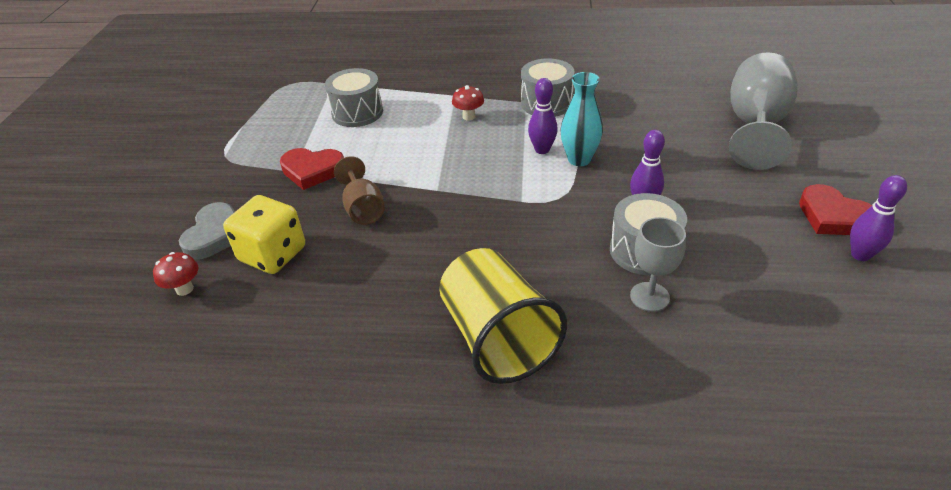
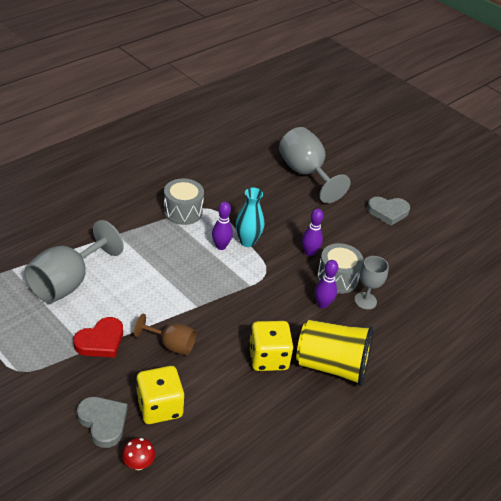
camera: 55 degrees left, 0 degrees up
(357, 112) = (67, 282): grey drum -> grey goblet
(436, 281) = (268, 358): none -> yellow dice
(469, 116) = (148, 246): red mushroom -> none
(833, 216) = (388, 212): red heart -> grey heart
(860, 255) = (415, 227): purple bowling pin -> purple bowling pin (322, 304)

